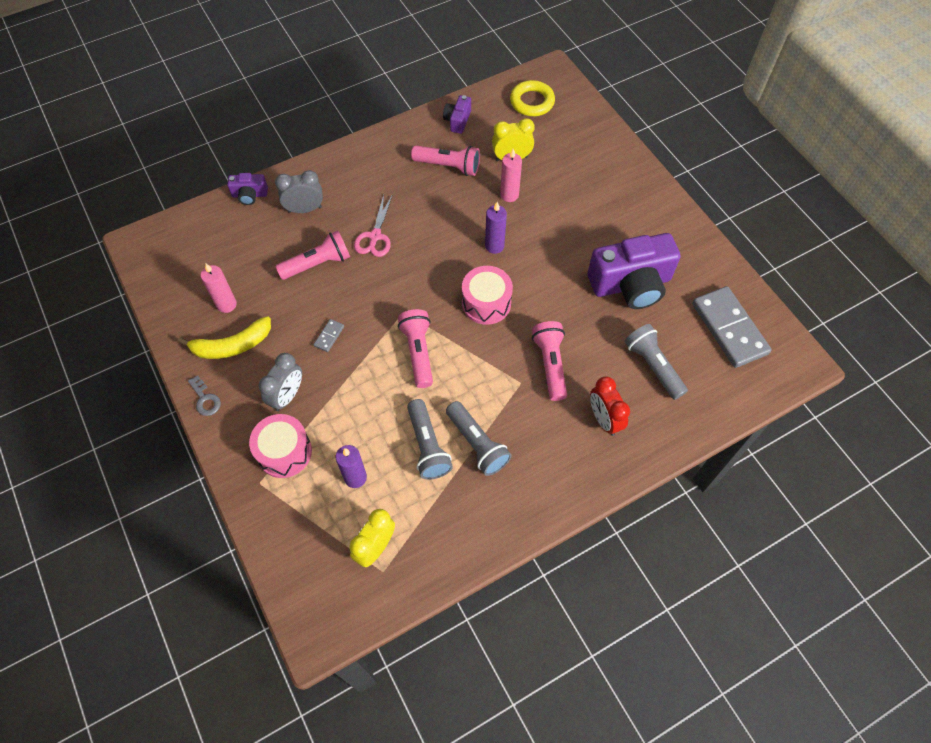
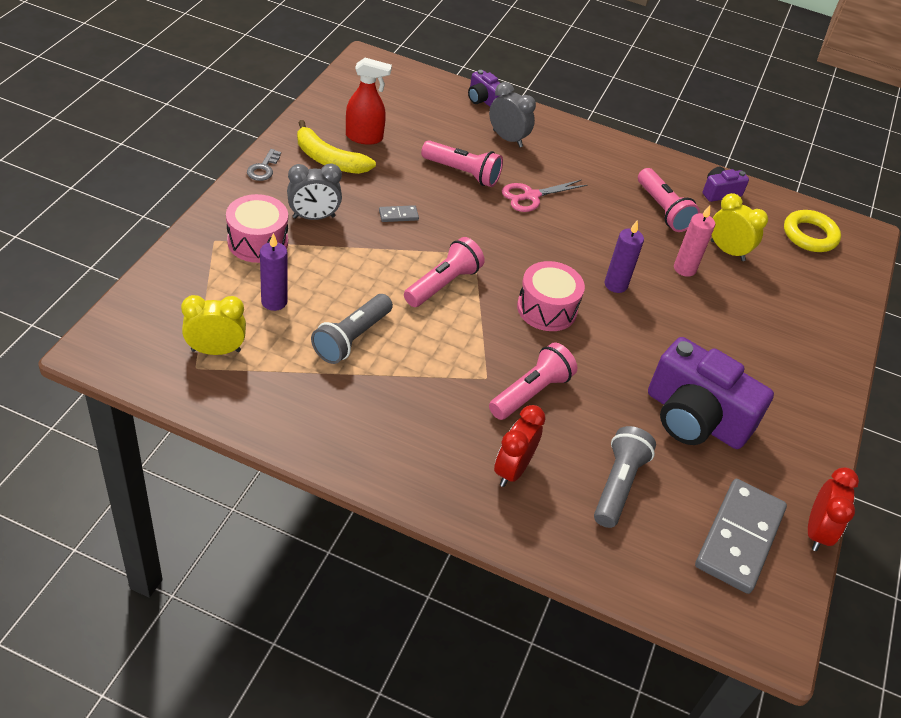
camera: 45 degrees right, 15 degrees down
(226, 304) = (364, 137): pink candle -> red spray bottle
(477, 444) = (388, 375): grey flashlight -> none
(749, 284) = (816, 531): none -> red clock

